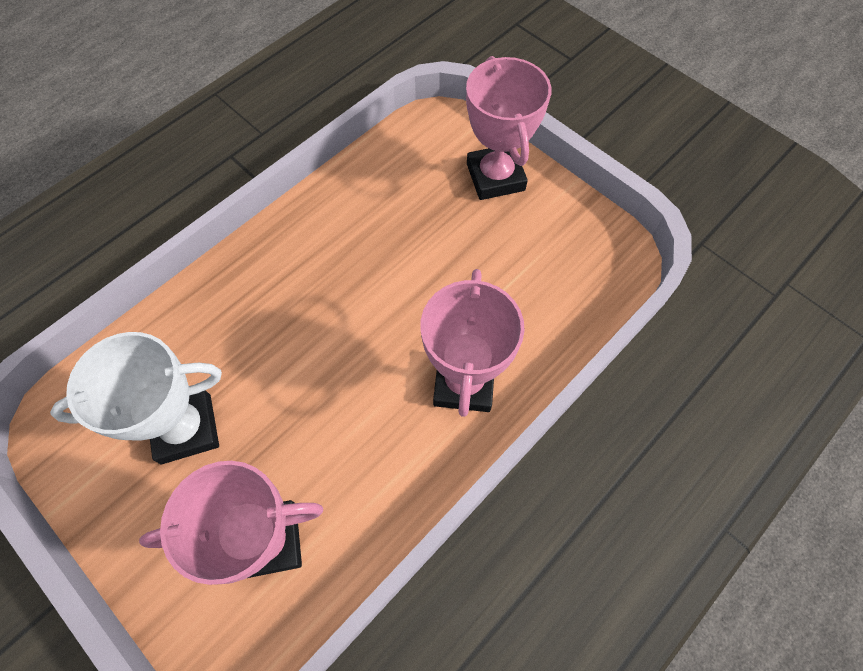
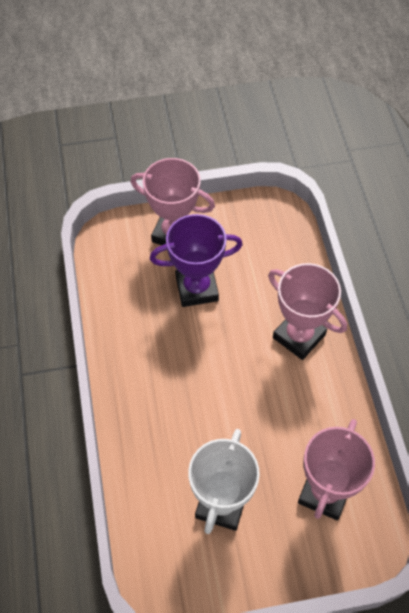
camera: 55 degrees left, 5 degrees down
(443, 240) = (197, 288): none -> purple trophy

